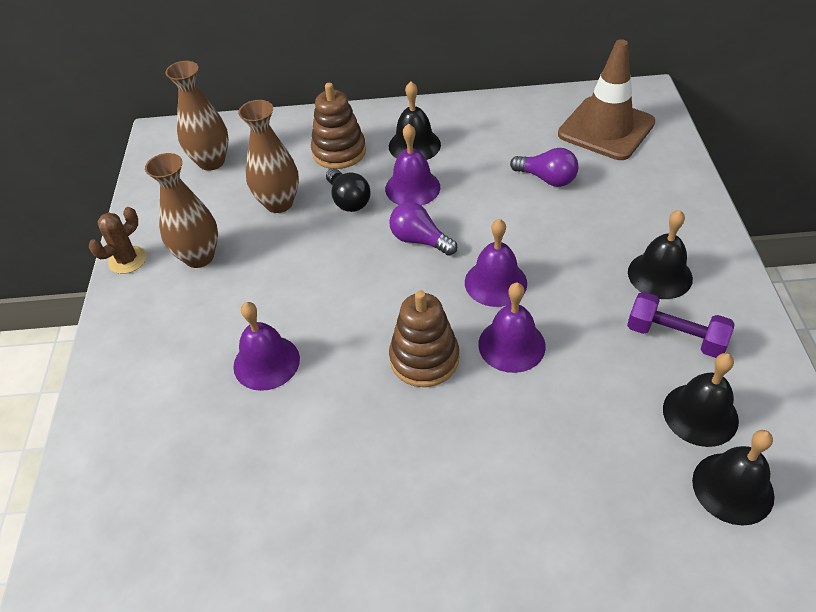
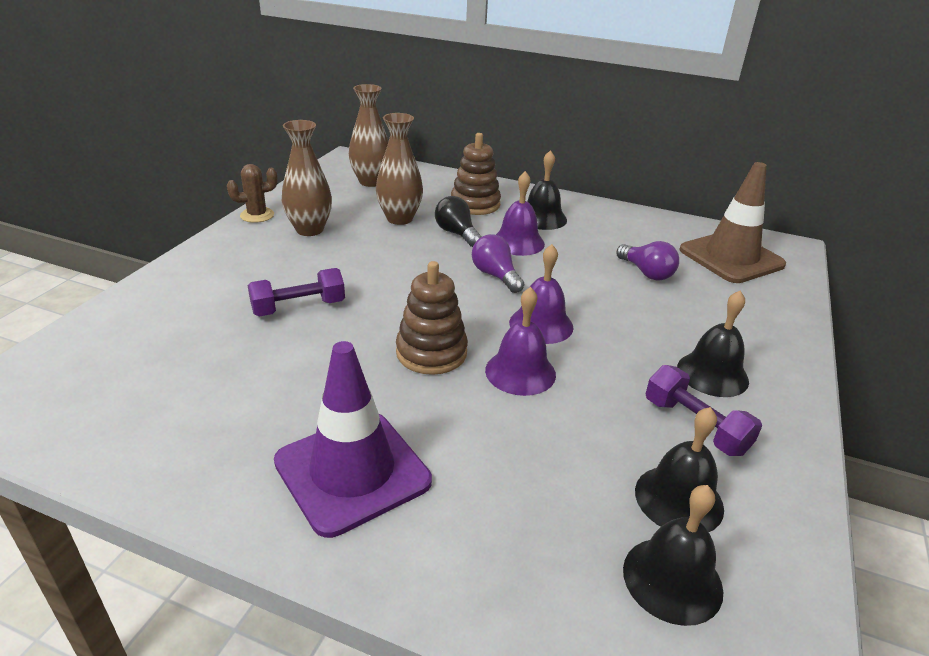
camera: 20 degrees right, 15 degrees down
(266, 362) = (298, 307): purple bell -> purple dumbbell
(348, 200) = (457, 233): black light bulb -> black light bulb turned 150 degrees clockwise
(447, 515) = (352, 471): none -> purple traffic cone

